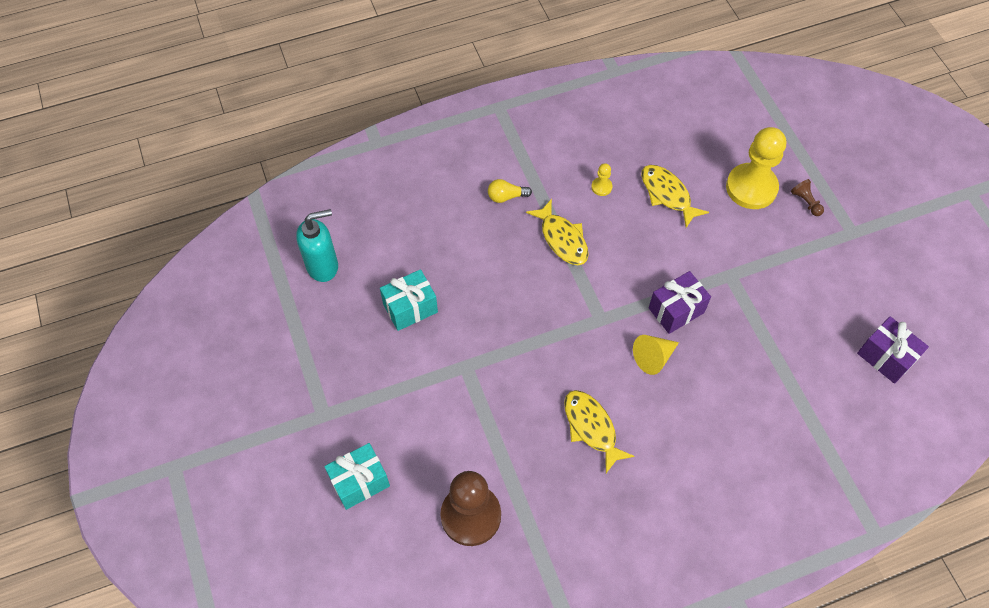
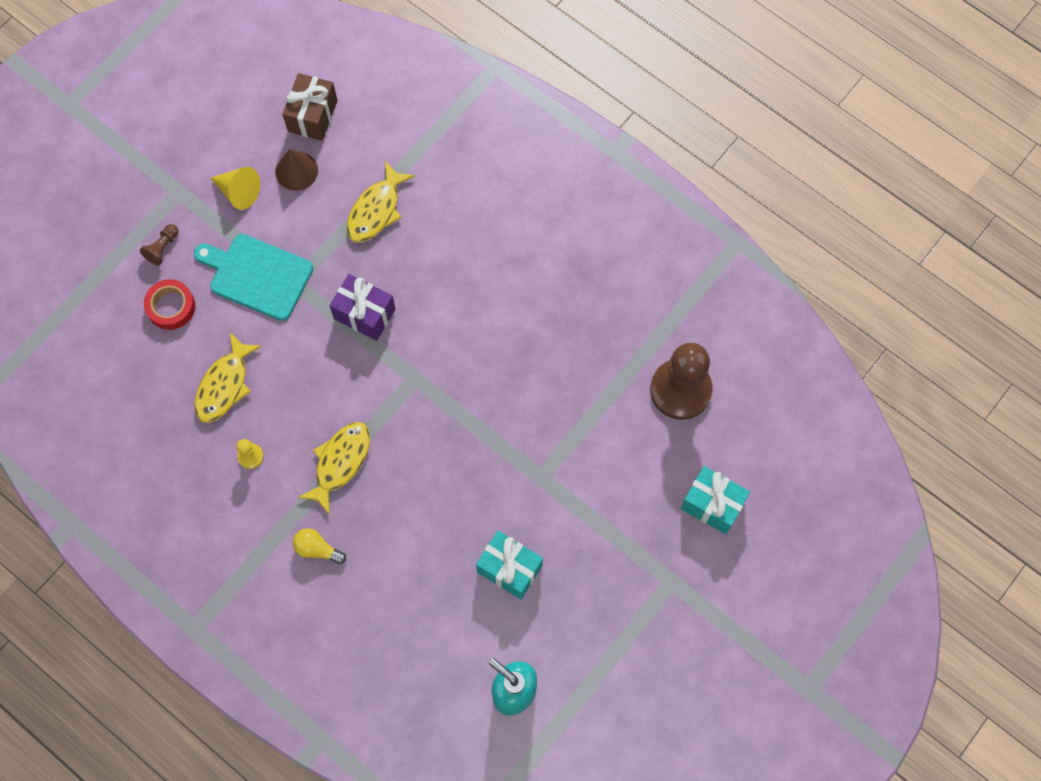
camera: 120 degrees left, 10 degrees up
(506, 196) = (317, 549): yellow light bulb -> yellow light bulb turned 150 degrees clockwise
(591, 427) = (534, 331): yellow fish -> yellow fish (376, 210)
(653, 357) = (429, 311): yellow cone -> yellow cone (239, 192)
(749, 253) = (257, 276): none -> turquoise cutting board
(751, 188) = (171, 307): yellow pawn -> red tape
(835, 321) = (296, 171): none -> brown cone
(885, 357) = (312, 116): purple gift -> brown gift

